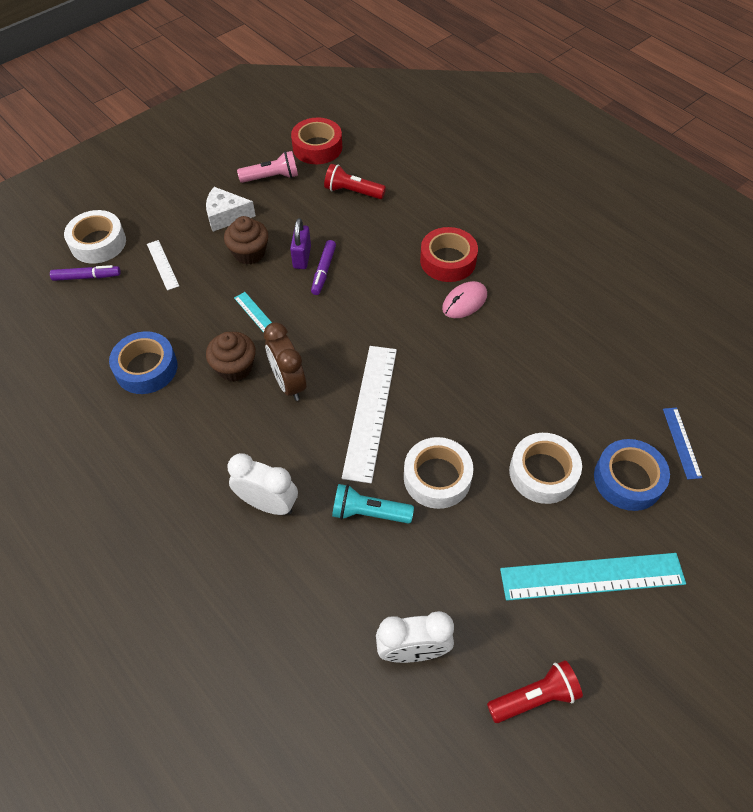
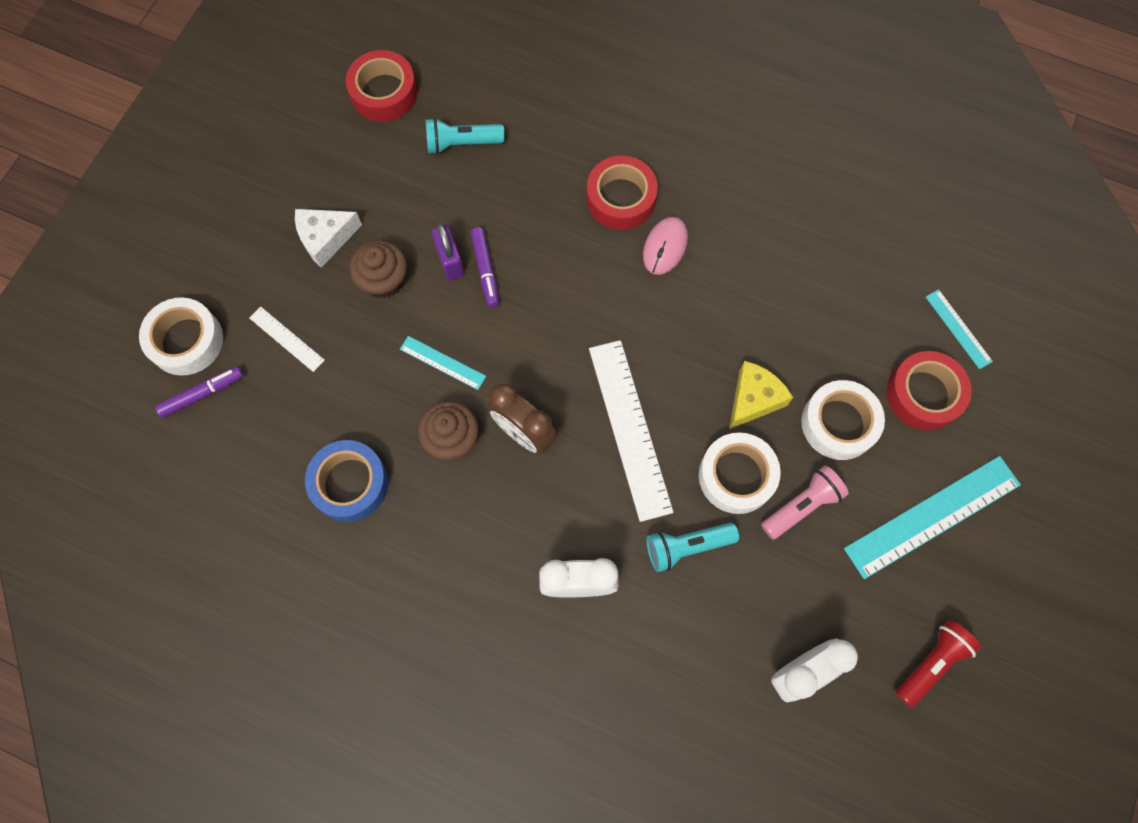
camera: 25 degrees left, 15 degrees up
(272, 177) = (351, 160): pink flashlight -> pink flashlight (802, 506)
(352, 192) = (462, 143): red flashlight -> turquoise flashlight
(480, 428) = (753, 399): none -> yellow cheese
(628, 479) = (923, 394): blue tape -> red tape
(681, 442) = (958, 329): blue ruler -> turquoise ruler

